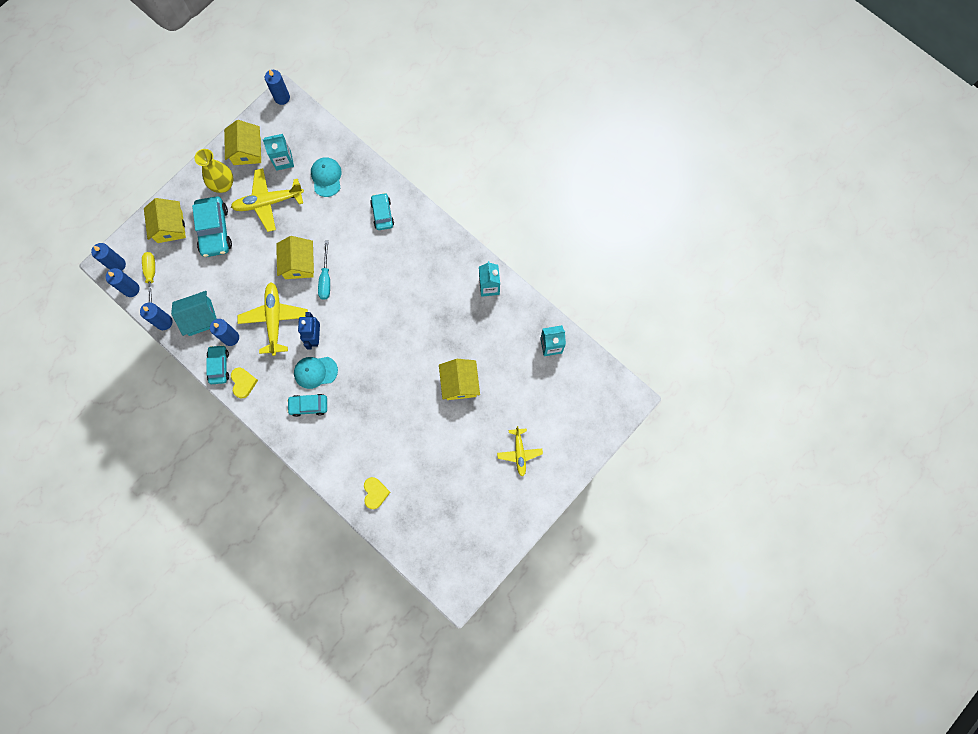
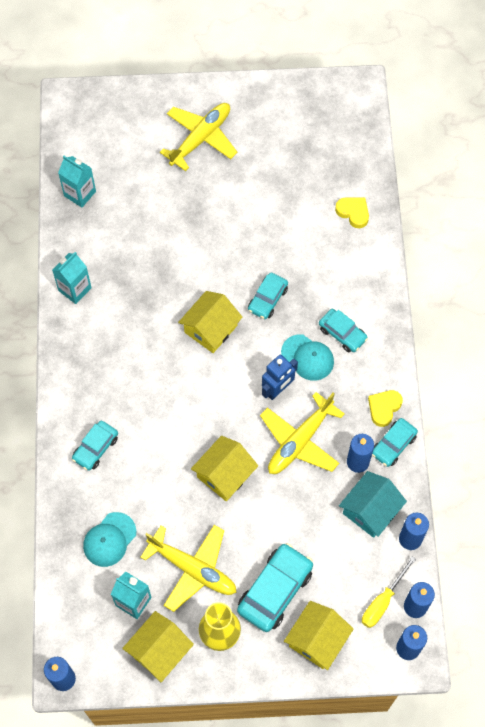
camera: 135 degrees left, 10 degrees down
(200, 318) = (370, 510): turquoise house -> turquoise house turned 75 degrees counterclockwise
(325, 279) = (213, 435): turquoise screwdriver -> none
(373, 385) = (267, 299): none -> turquoise car
(375, 493) = (353, 212): yellow heart -> yellow heart turned 90 degrees clockwise
(459, 383) = (190, 233): yellow house -> yellow house (211, 329)
(519, 453) = (201, 138): yellow plane -> yellow plane, size x1.59

